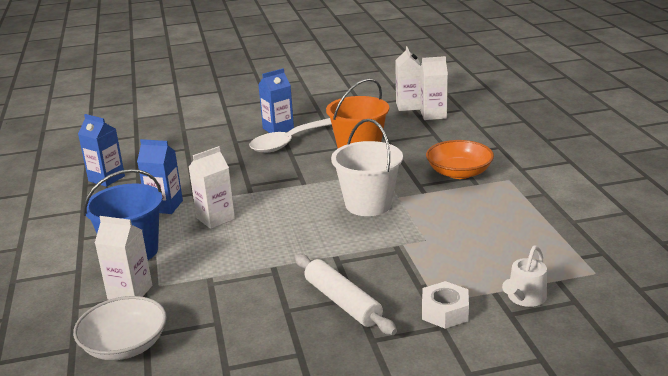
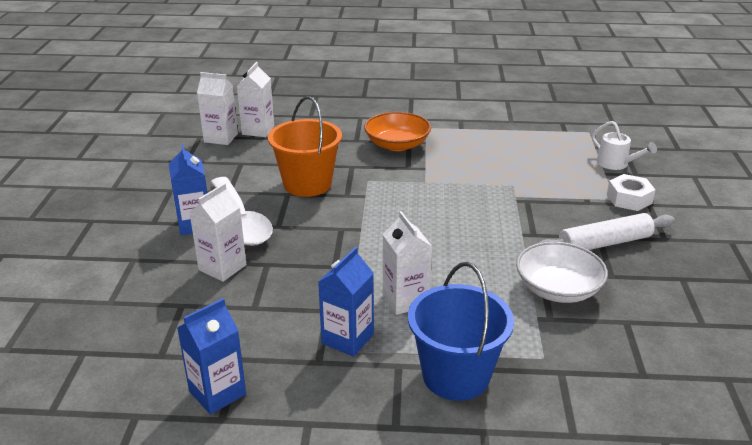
camera: 75 degrees left, 5 degrees up
(125, 345) = (661, 393): white bowl -> white bowl (558, 289)
(130, 292) = (553, 383): white carton -> white carton (222, 267)
(368, 204) = (430, 199): white bucket -> none

